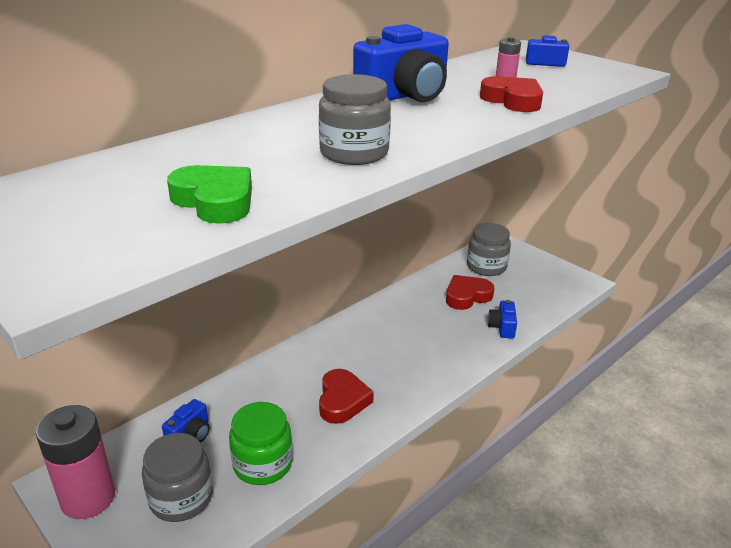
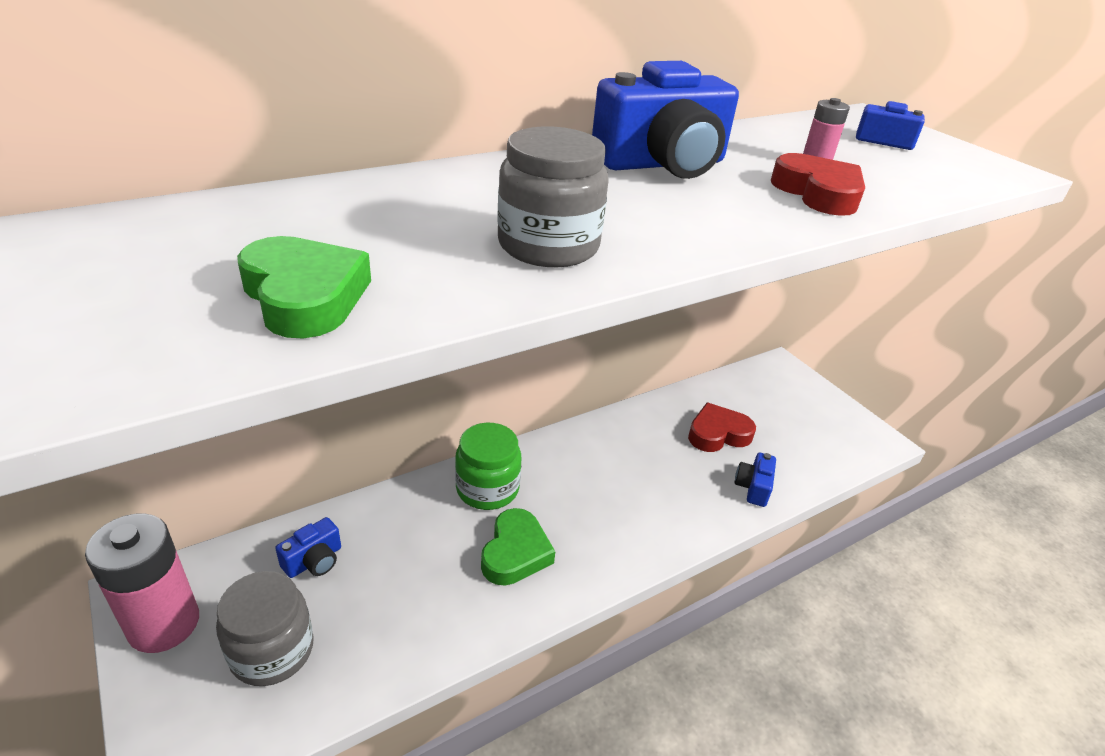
camera: 10 degrees right, 5 degrees up
(262, 464) = (387, 624): green jar -> green jar (487, 488)
(342, 400) = (515, 552): red heart -> green heart
(486, 267) = (754, 396): grey jar -> none

